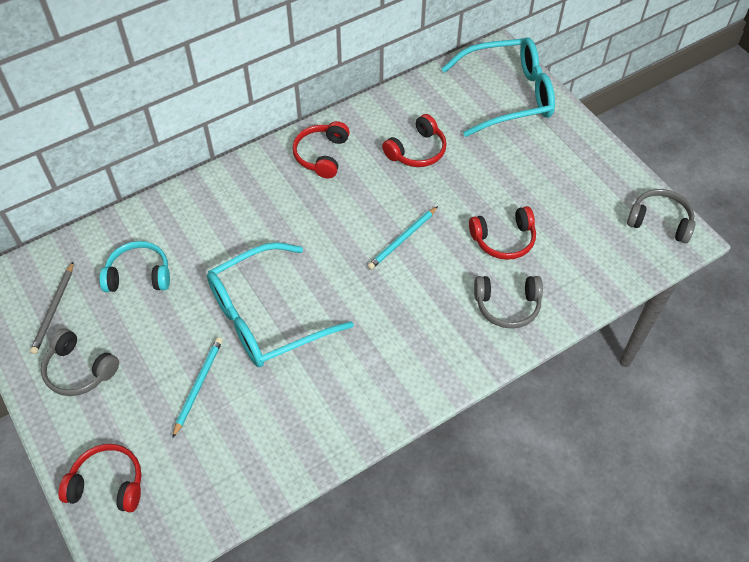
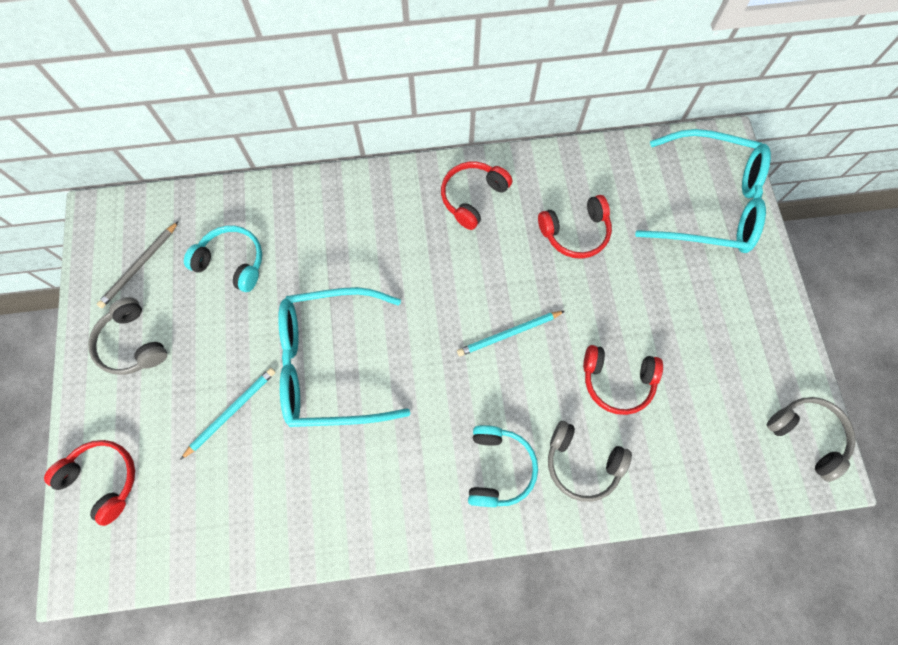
camera: 25 degrees right, 15 degrees up
(445, 335) = (498, 468): none -> turquoise headphones

